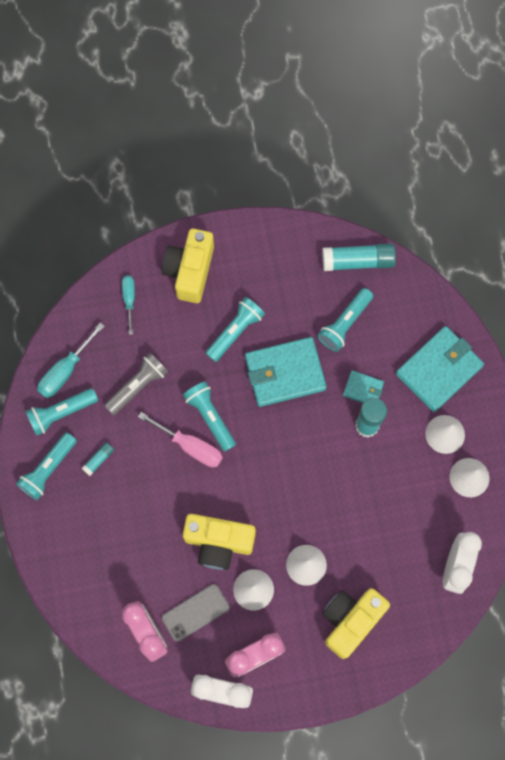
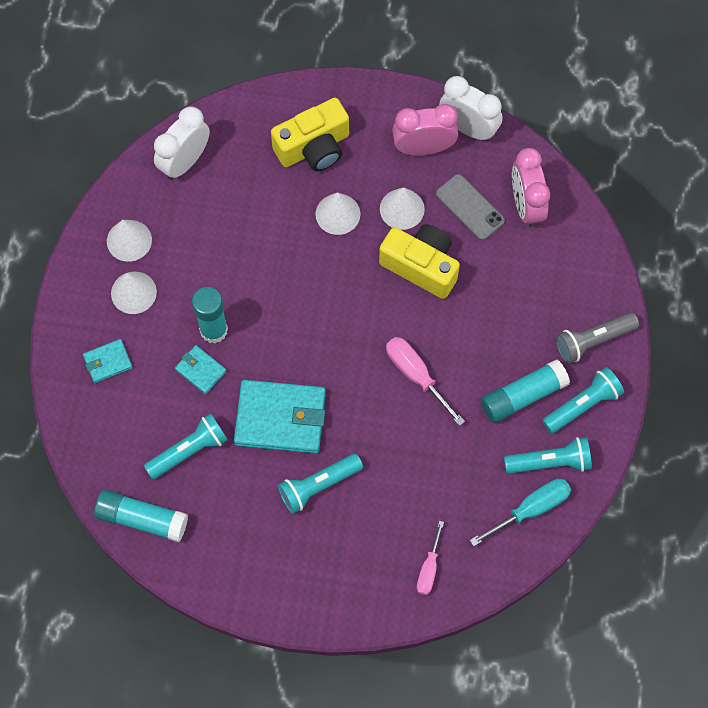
camera: 160 degrees left, 5 degrees down
(99, 460) = (523, 395): turquoise glue stick -> turquoise glue stick, size x2.05
(129, 299) = (429, 568): turquoise screwdriver -> pink screwdriver
(138, 386) = (452, 462): grey flashlight -> grey flashlight (592, 340)
(190, 271) = (344, 578): yellow camera -> none
(195, 612) = (470, 207): grey phone -> grey phone turned 60 degrees clockwise
(210, 417) = (382, 399): turquoise flashlight -> none
(439, 370) = (108, 362): turquoise wallet -> turquoise wallet, size x0.49

